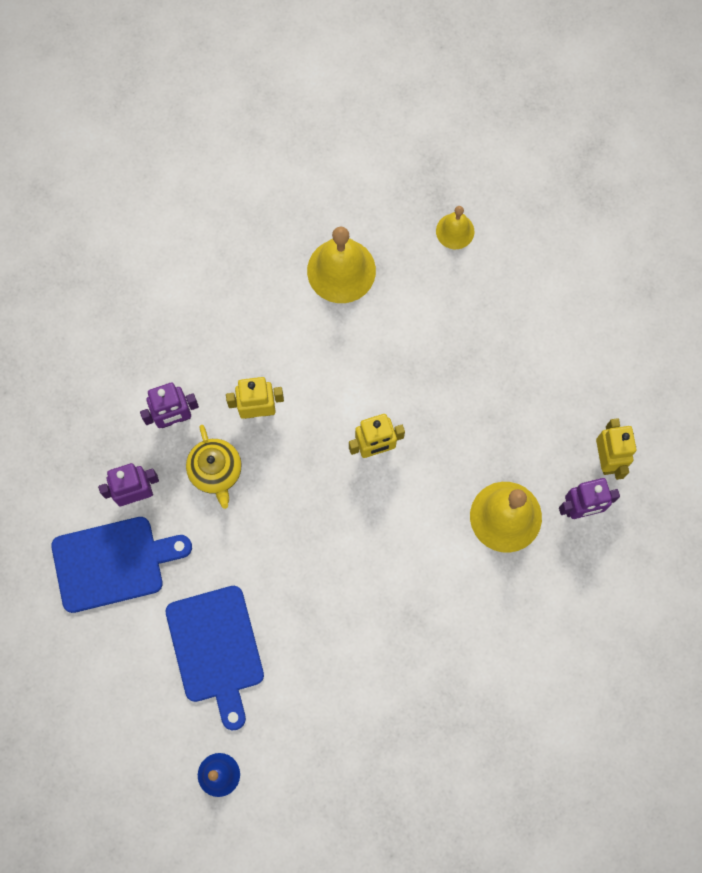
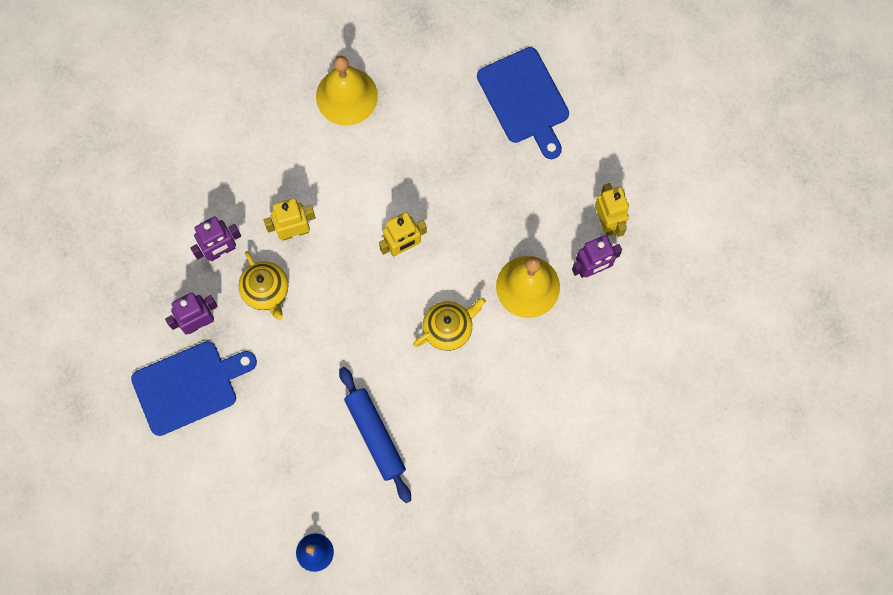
camera: 10 degrees left, 0 degrees up
(216, 649) = (294, 445): blue cutting board -> blue cutting board (525, 99)
(308, 655) = (375, 436): none -> blue rolling pin
(410, 548) = (448, 328): none -> yellow teapot
(455, 231) = (441, 45): yellow bell -> none

